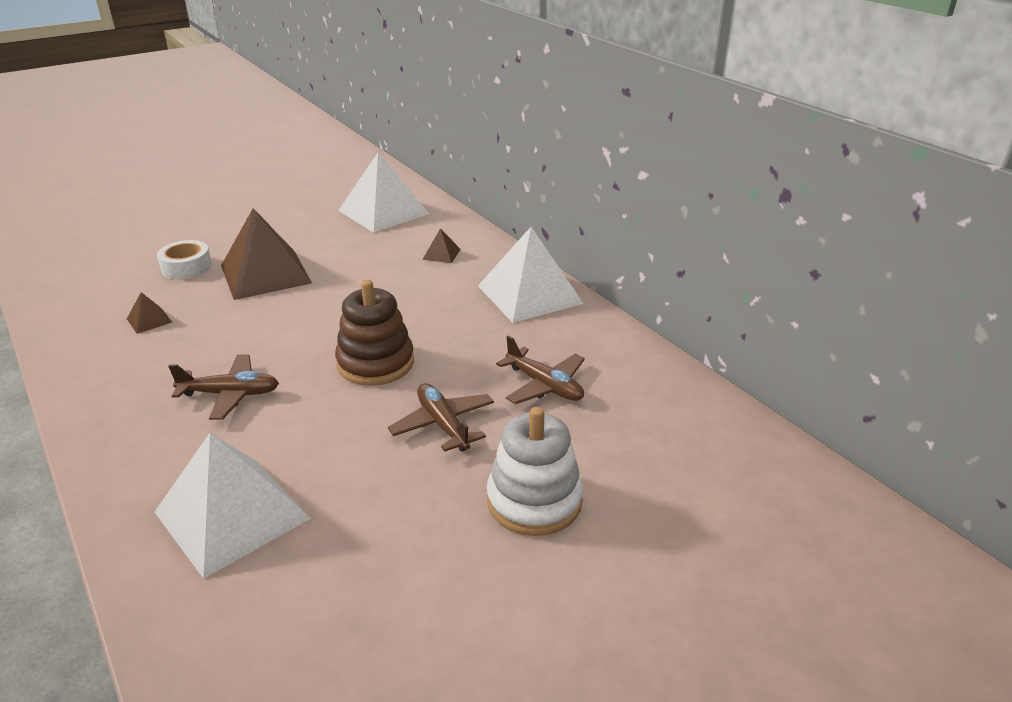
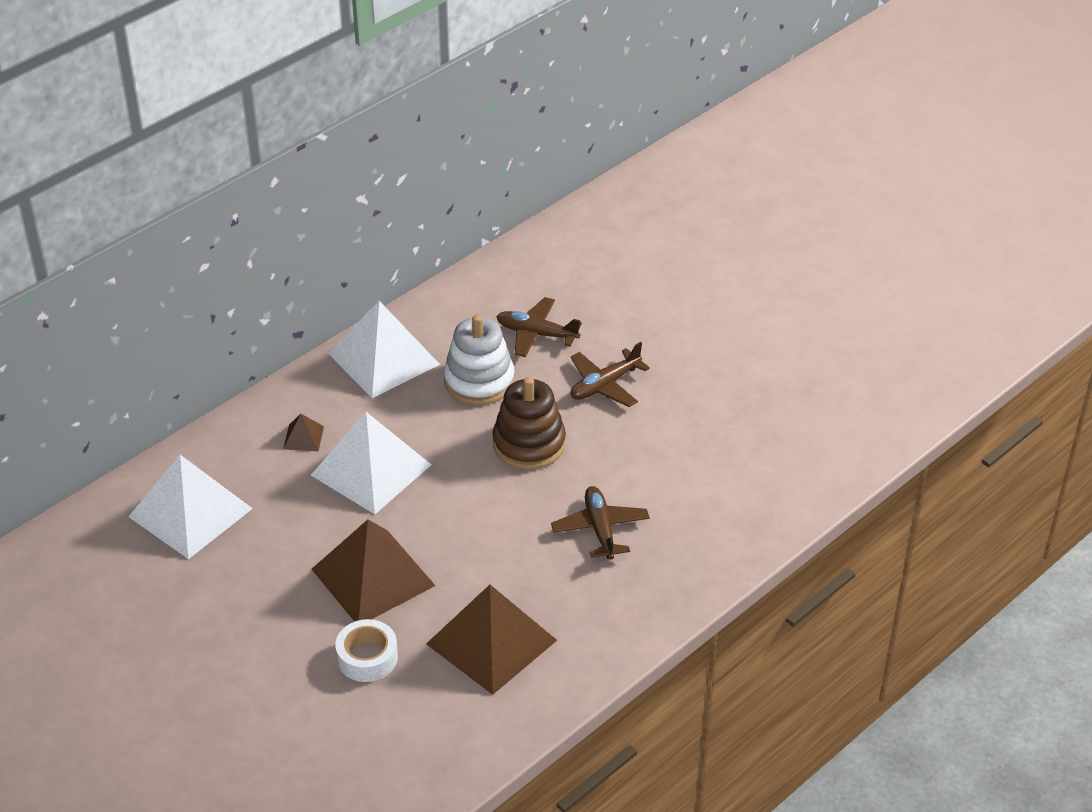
camera: 100 degrees left, 10 degrees up
(149, 320) = (491, 641): brown pyramid -> brown pyramid, size x2.38
(232, 515) = (740, 477): white pyramid -> white pyramid (371, 469)
(534, 501) = (675, 326): white stacking toy -> white stacking toy (479, 381)
(544, 385) = (536, 334): brown plane -> brown plane turned 105 degrees counterclockwise

